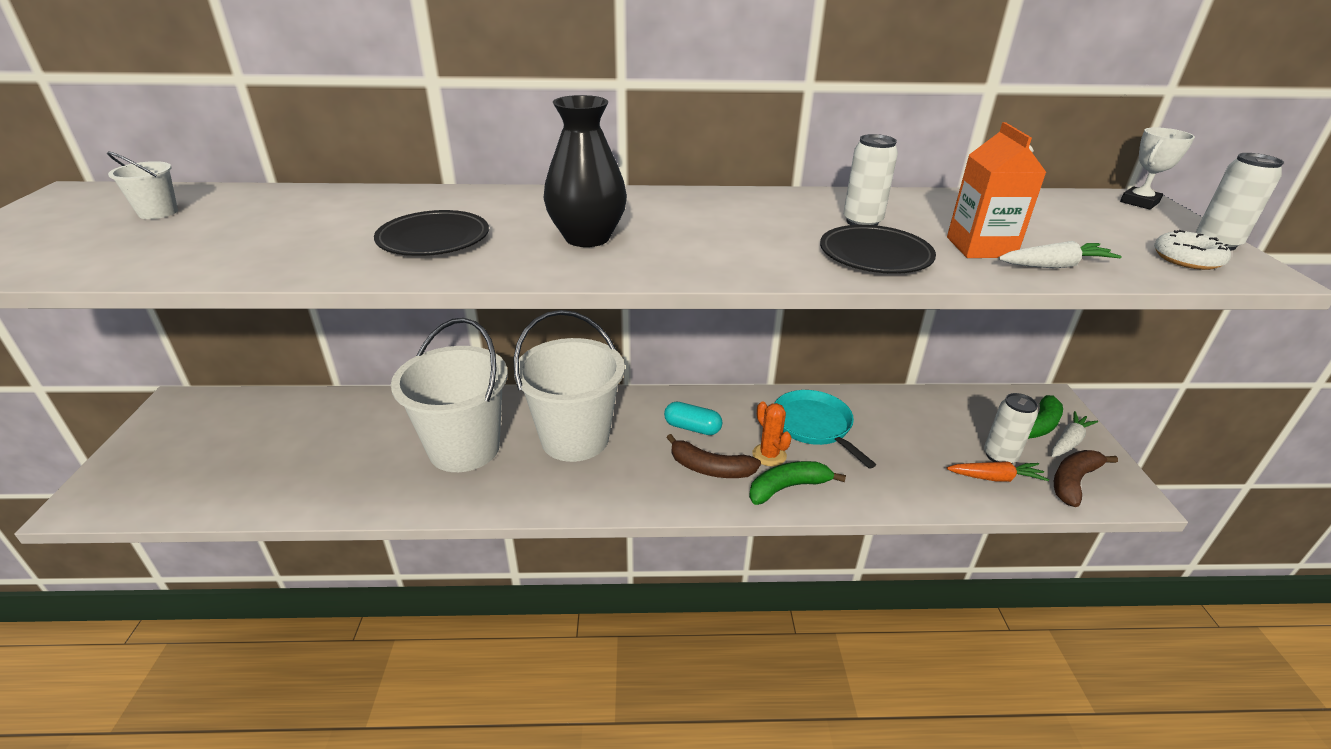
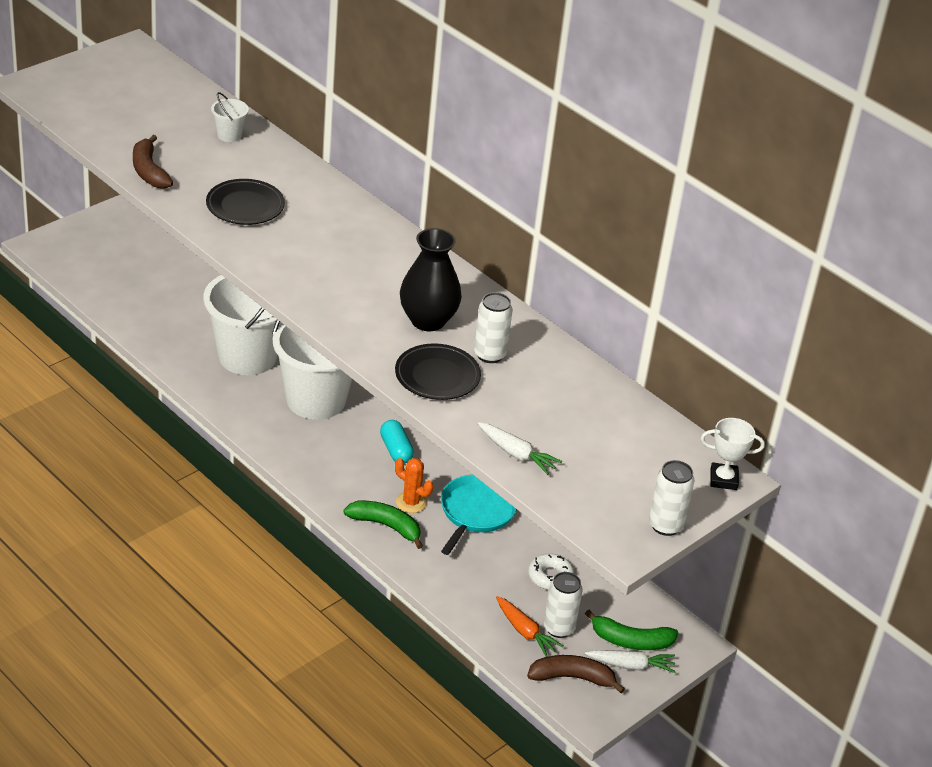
camera: 45 degrees right, 5 degrees up
(158, 212) = (153, 95): white bucket -> white bucket (229, 135)
(587, 238) = (318, 257): black vase -> black vase (428, 320)
(710, 468) = (362, 479): brown banana -> brown banana (149, 171)
(769, 455) = (411, 502): orange cactus -> orange cactus turned 75 degrees counterclockwise
(980, 247) = (510, 417): orange carton -> none
(1187, 259) = (609, 513): white donut -> white donut (550, 576)

